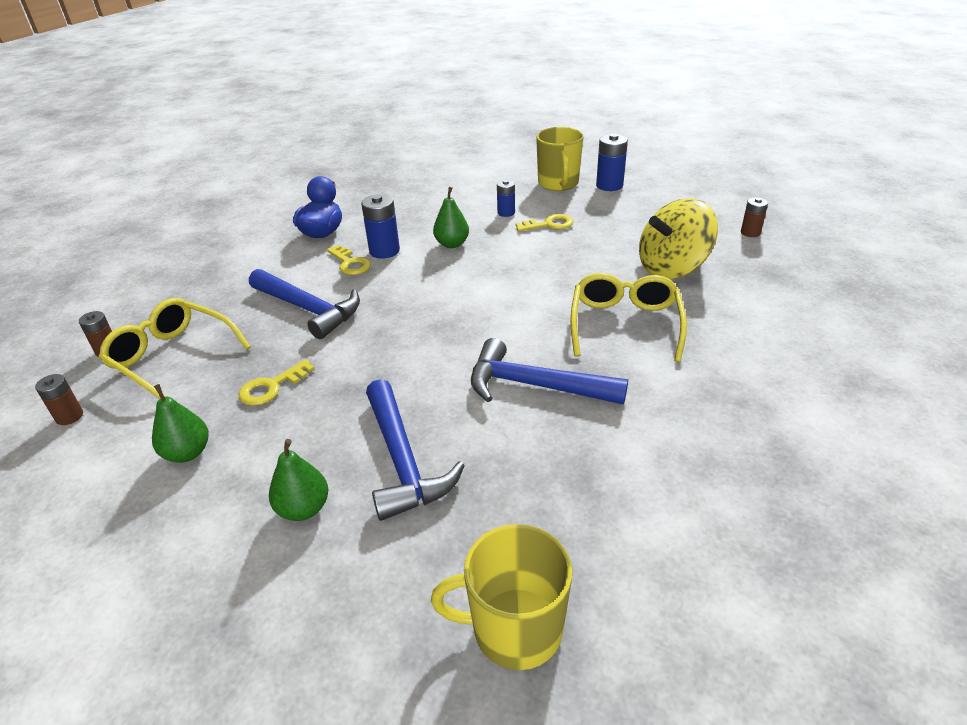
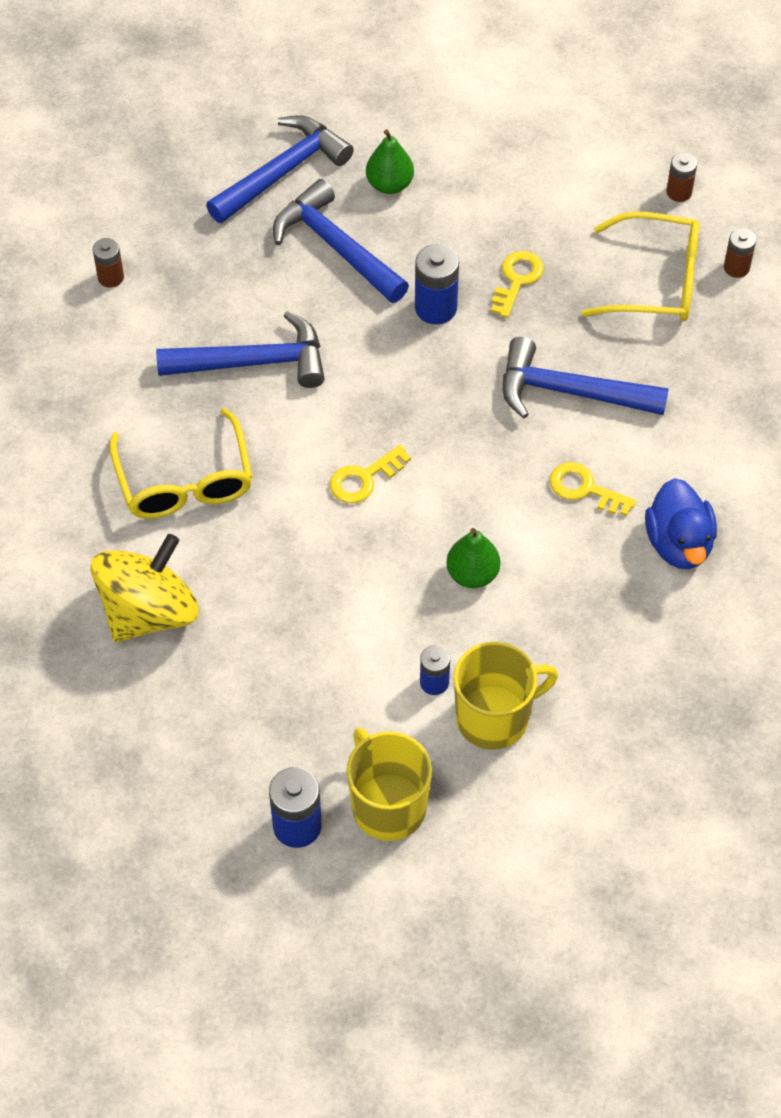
camera: 155 degrees right, 20 degrees up
(188, 453) = (530, 196): green pear -> none
(384, 251) = (557, 529): blue battery -> blue battery (435, 308)
(406, 564) = (282, 172): none -> blue hammer
(515, 629) = (186, 158): yellow mug -> yellow mug (494, 717)
(549, 224) = (353, 668): yellow key -> yellow key (364, 478)
(750, 233) = (48, 737): brown battery -> brown battery (111, 277)

